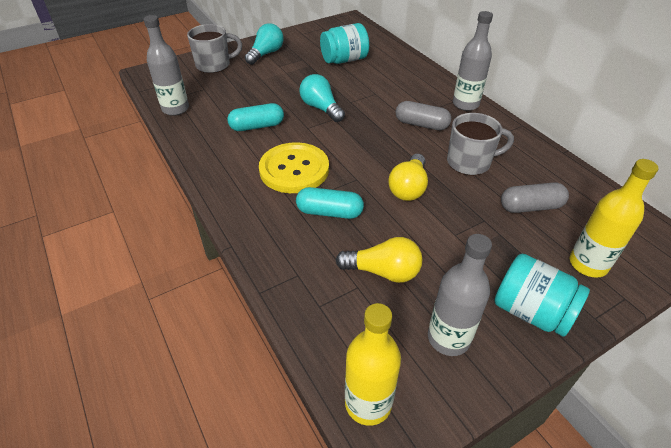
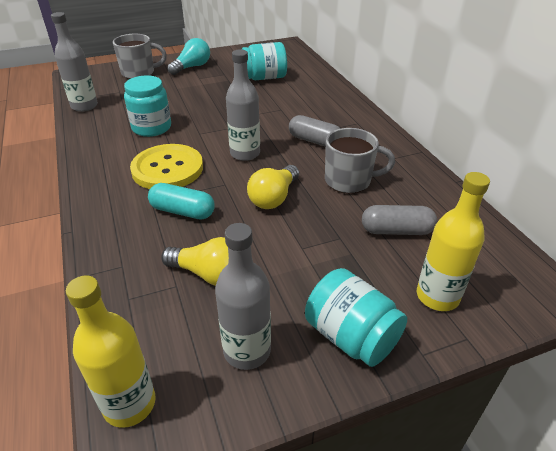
camera: 10 degrees right, 5 degrees down
(257, 126) = (151, 128): turquoise capsule -> turquoise jar
(321, 108) = (221, 117): turquoise light bulb -> none
(465, 104) = (369, 127): grey bottle -> grey bottle (245, 153)

